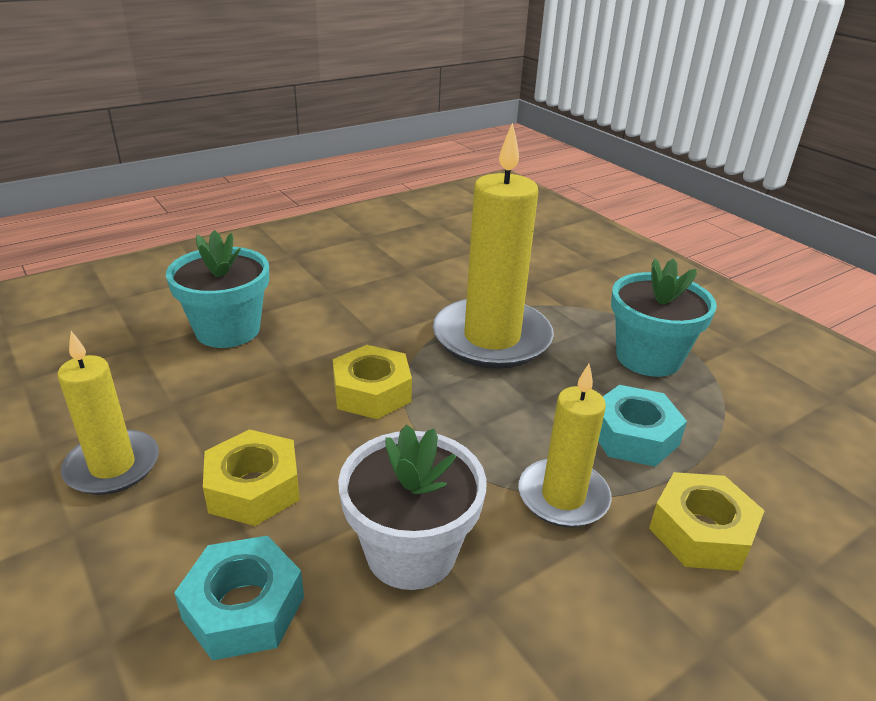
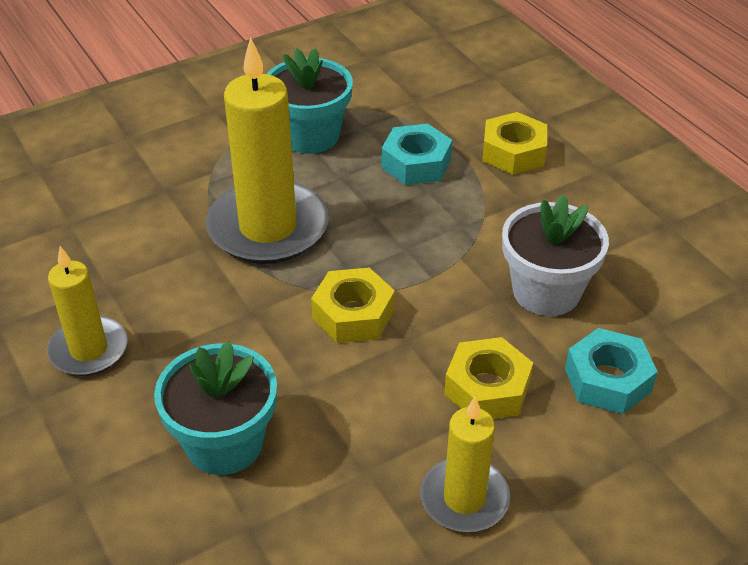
camera: 85 degrees left, 10 degrees up
(563, 497) = (485, 209): yellow candle -> yellow candle (89, 350)

